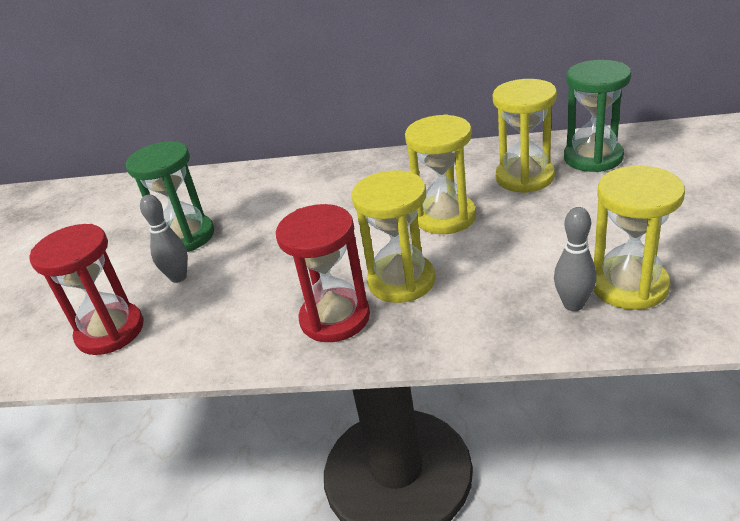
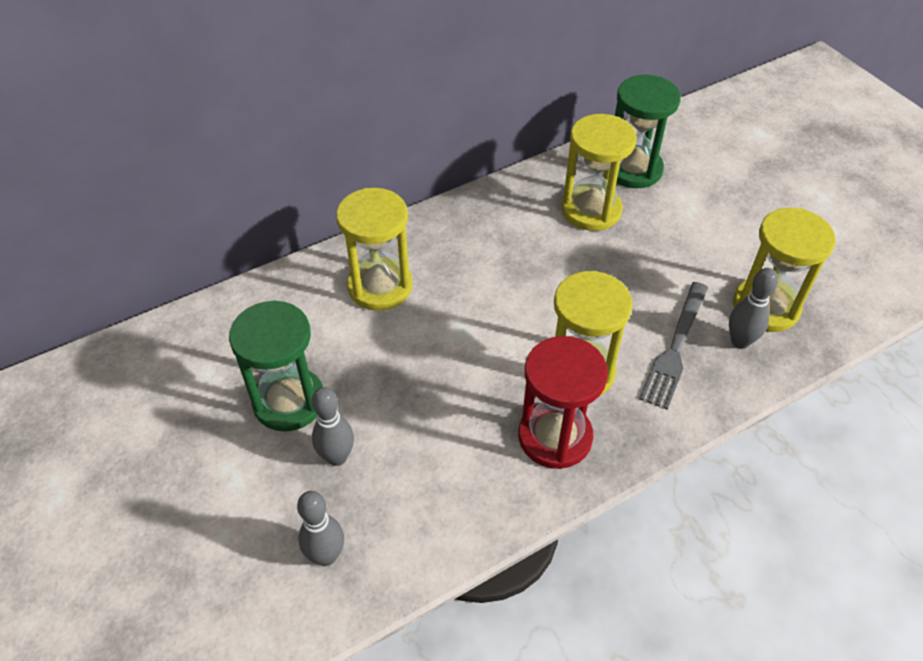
camera: 40 degrees left, 15 degrees up
(110, 331) = (326, 555): red hourglass -> grey bowling pin
(445, 217) = (557, 281): yellow hourglass -> yellow hourglass (380, 286)
(503, 290) = (675, 347): none -> grey fork

